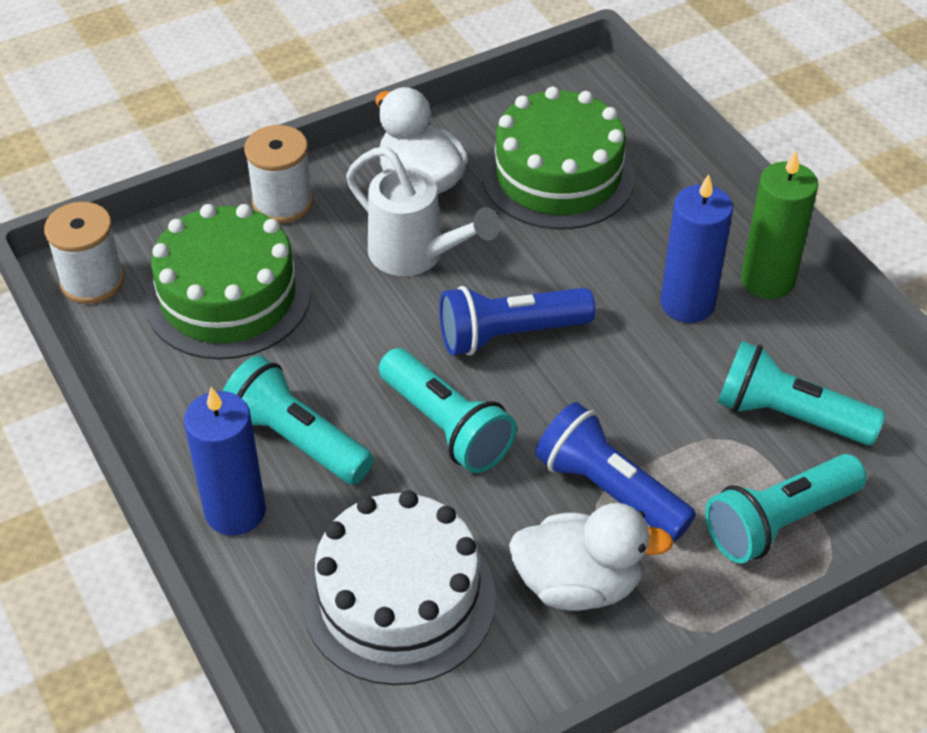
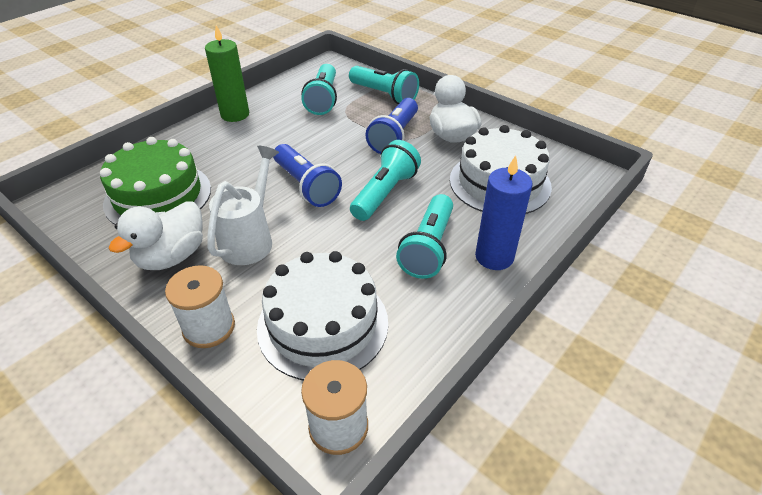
camera: 110 degrees left, 5 degrees down
(228, 297) = (323, 324): green cake -> white cake
(687, 303) = (260, 134): blue candle -> none

